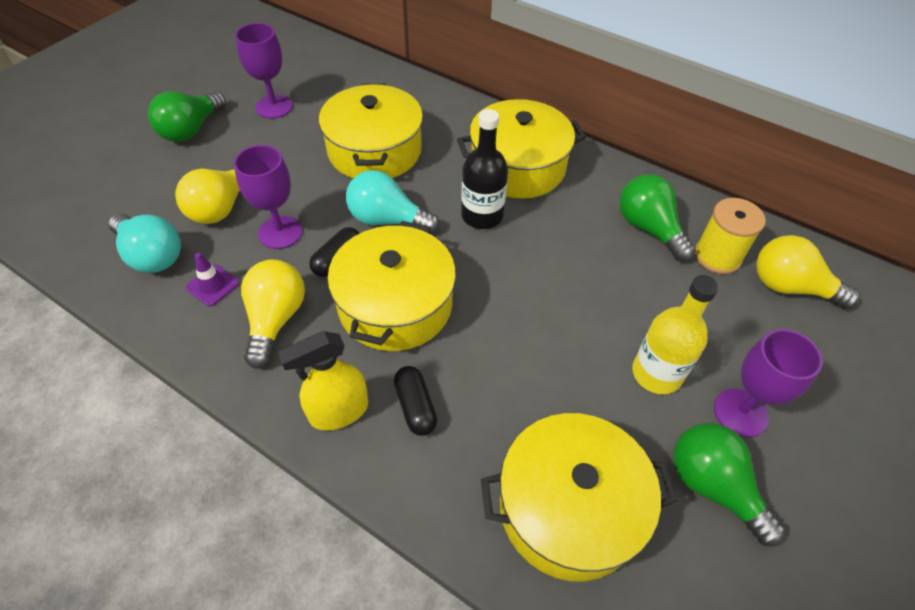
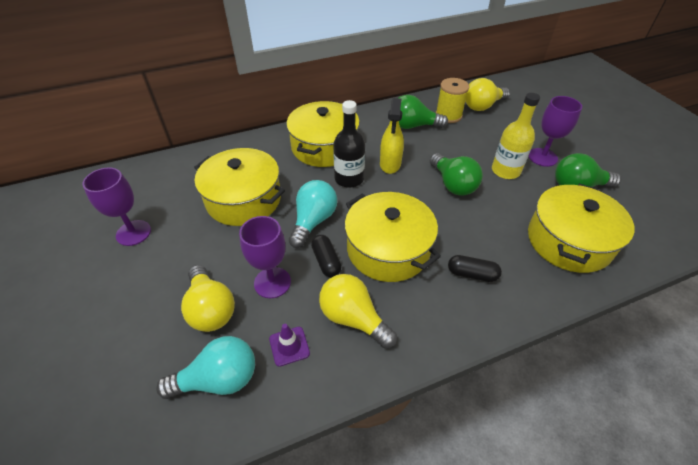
camera: 55 degrees left, 5 degrees down
(191, 130) = (95, 296): green light bulb -> green light bulb (453, 184)
(338, 411) = (454, 314): yellow spray bottle -> yellow spray bottle (390, 164)
(387, 220) = (313, 221): turquoise light bulb -> turquoise light bulb turned 150 degrees clockwise

